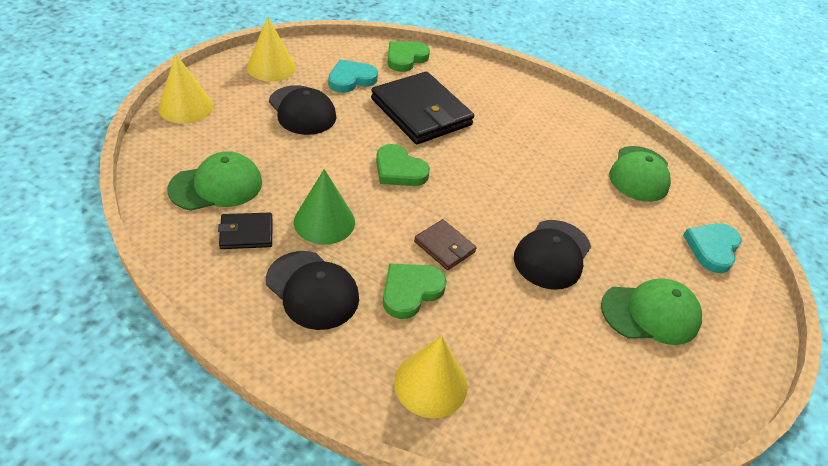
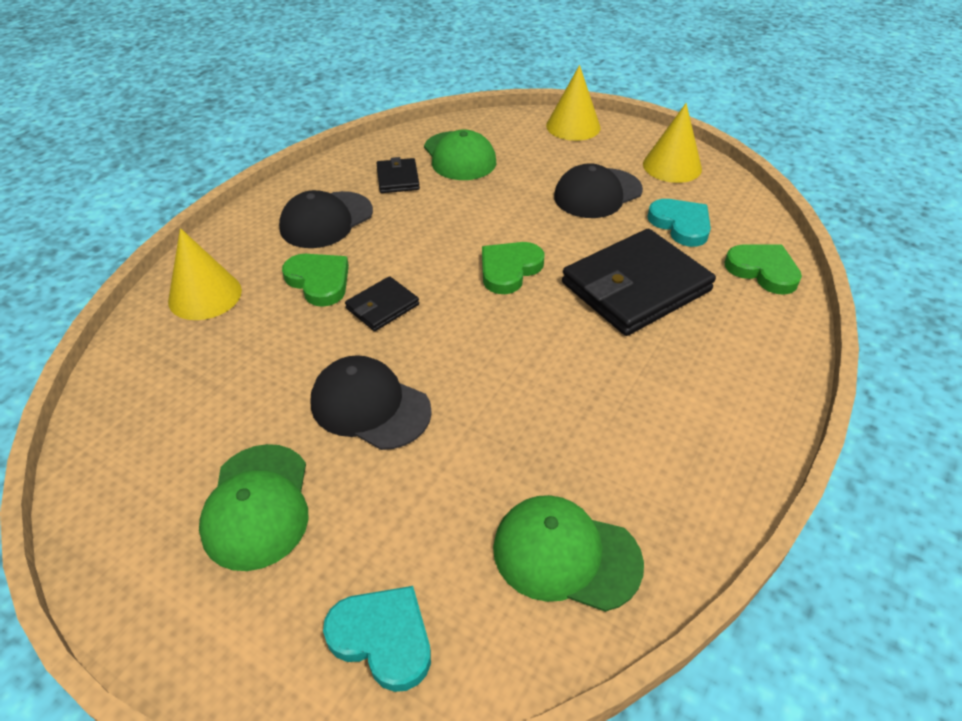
camera: 95 degrees right, 0 degrees up
(324, 221) = (416, 221): green cone -> none
(444, 247) = (382, 306): brown wallet -> black wallet

